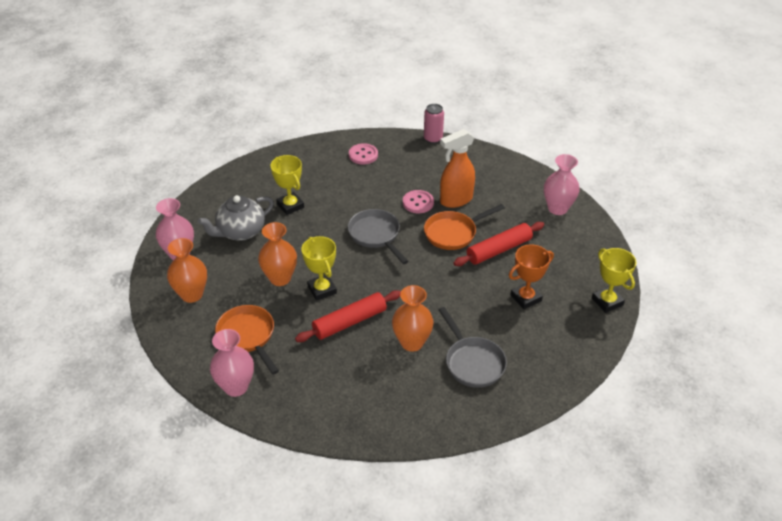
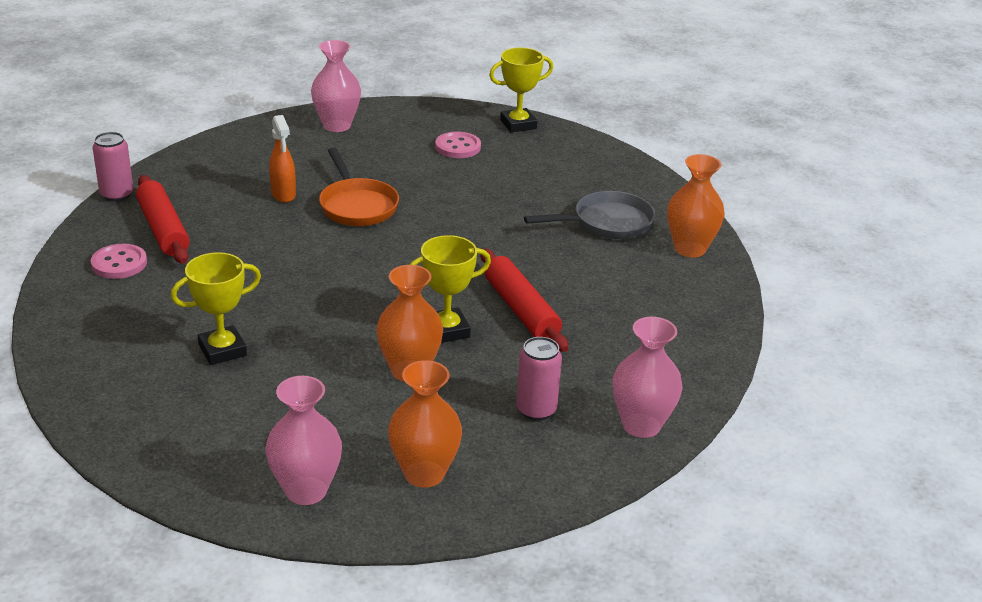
camera: 85 degrees left, 10 degrees down
(240, 232) = (271, 411): grey teapot -> none
(248, 336) = (536, 410): orange pan -> pink can
(376, 235) = (336, 270): grey pan -> none
(412, 342) = (568, 263): orange vase -> orange vase (690, 249)
(418, 203) = (274, 226): pink button -> pink button (458, 147)
(455, 200) = (283, 195): orange spray bottle -> orange spray bottle, size x0.65
(499, 250) = (405, 177): red rolling pin -> red rolling pin (163, 229)
(526, 298) = (501, 172): orange trophy -> none

